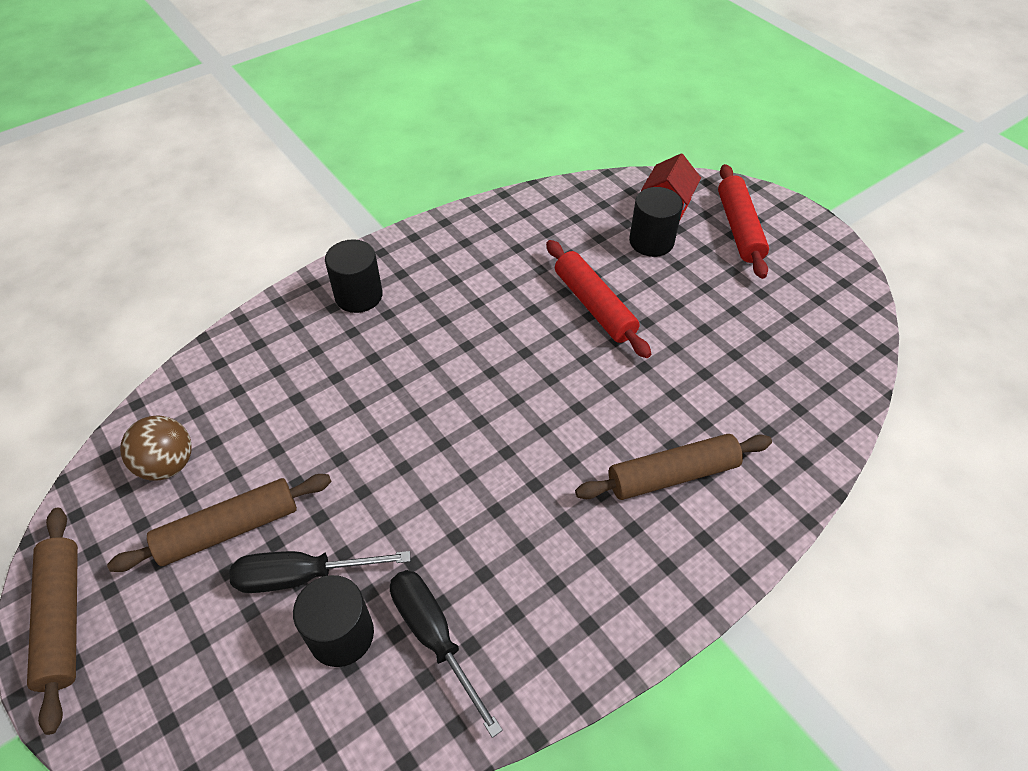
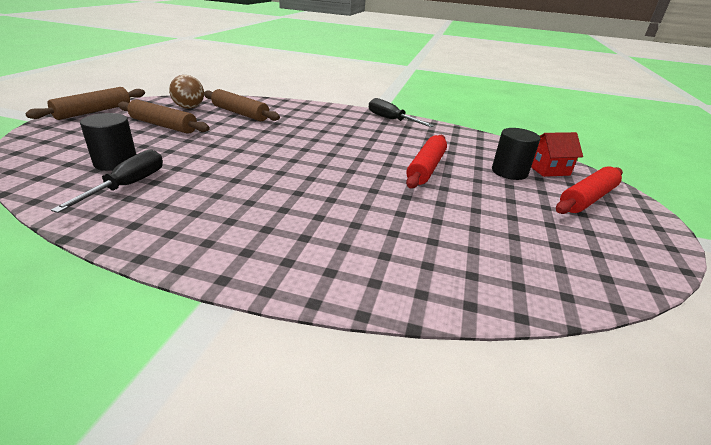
camera: 50 degrees right, 20 degrees down
(302, 576) = (147, 145): black screwdriver -> black screwdriver (391, 120)
(358, 295) = (332, 115): black cylinder -> none
(672, 475) = (329, 231): brown rolling pin -> brown rolling pin (240, 113)

